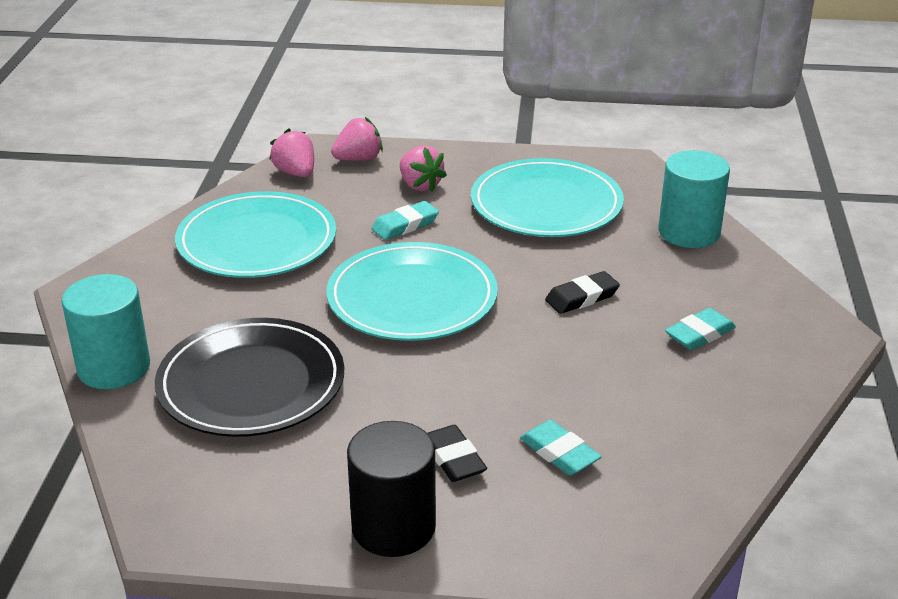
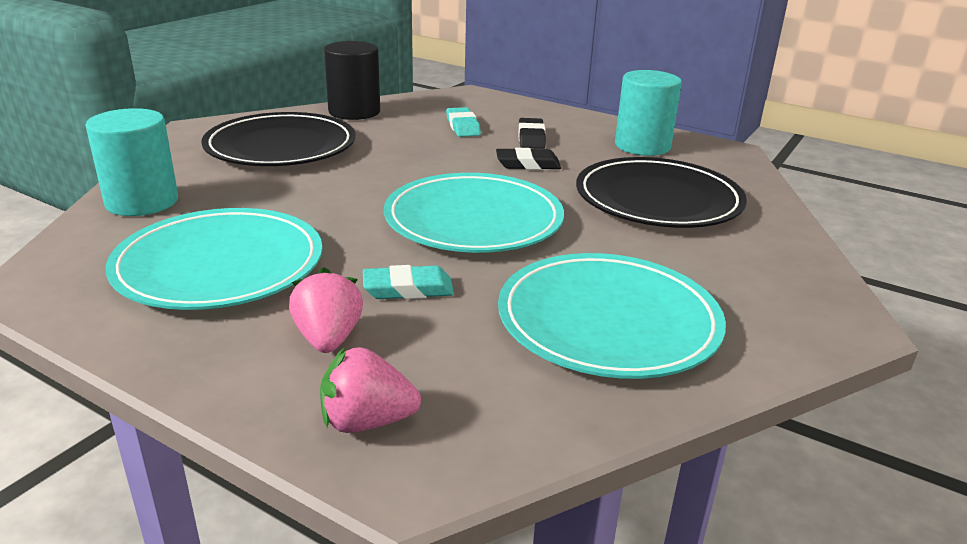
camera: 155 degrees left, 5 degrees down
(114, 367) = (788, 238): turquoise cylinder -> turquoise cylinder (642, 146)
(296, 173) = (492, 426): pink strawberry -> none
(393, 527) = (590, 126): black cylinder -> black cylinder (354, 112)
(582, 297) = (326, 184): black eraser -> black eraser (528, 164)
(699, 334) = (281, 146): turquoise eraser -> black plate

